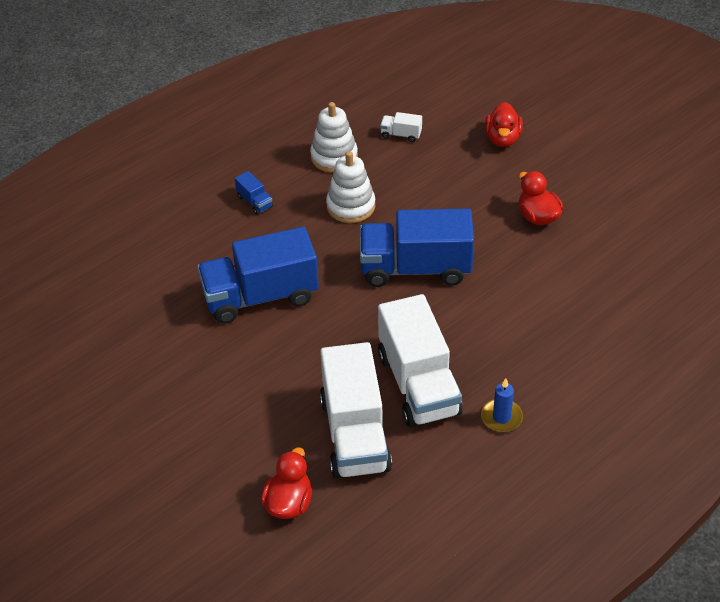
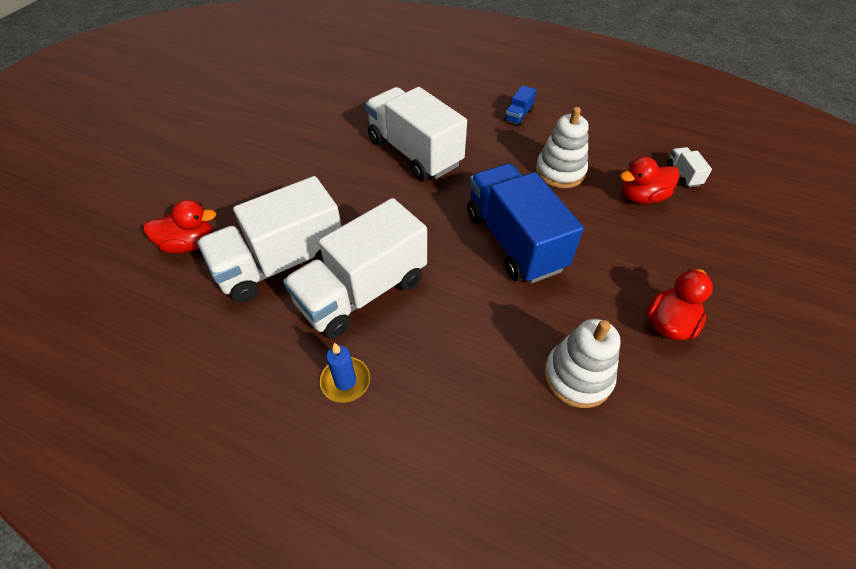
camera: 65 degrees right, 5 degrees up
(260, 296) = (414, 153): blue truck -> white truck
(334, 157) = (611, 142): white stacking toy -> white stacking toy (577, 376)
(502, 139) = (758, 254): red duck -> red duck (641, 197)

